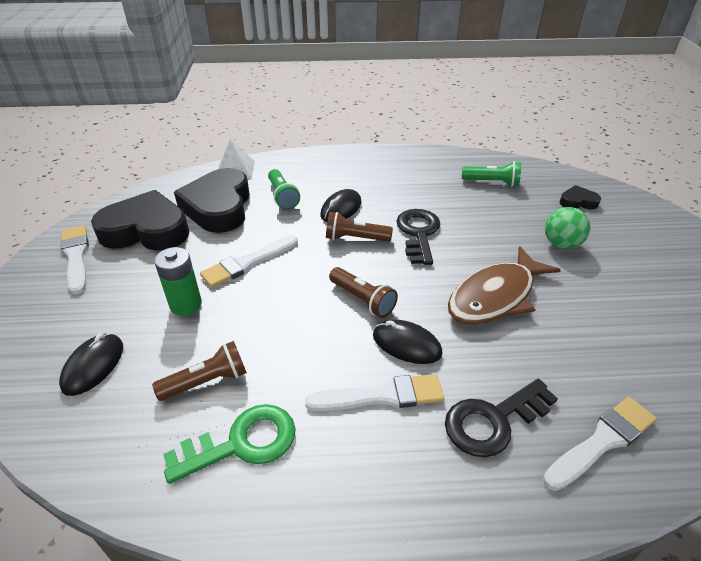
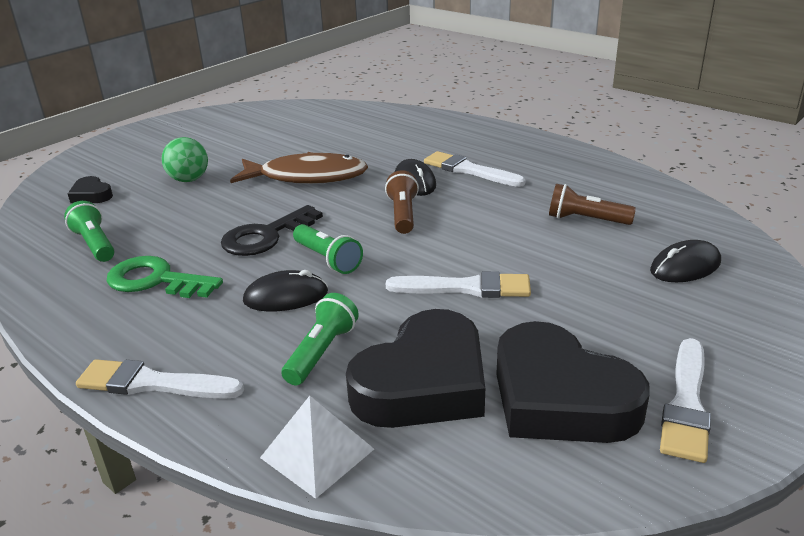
camera: 135 degrees left, 10 degrees down
(185, 304) = (566, 278): green battery -> none
(242, 443) = (583, 186): green key -> green key (155, 280)
(355, 238) = (327, 259): brown flashlight -> green flashlight
(493, 421) = (422, 142): black key -> none
(602, 441) = (383, 121): white brush -> white brush (153, 383)

